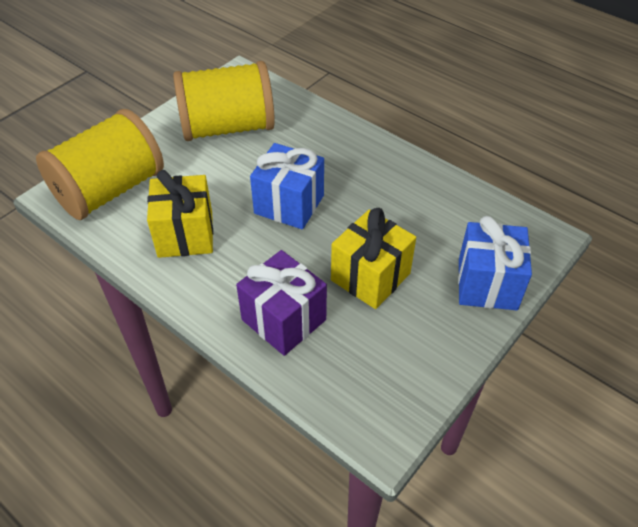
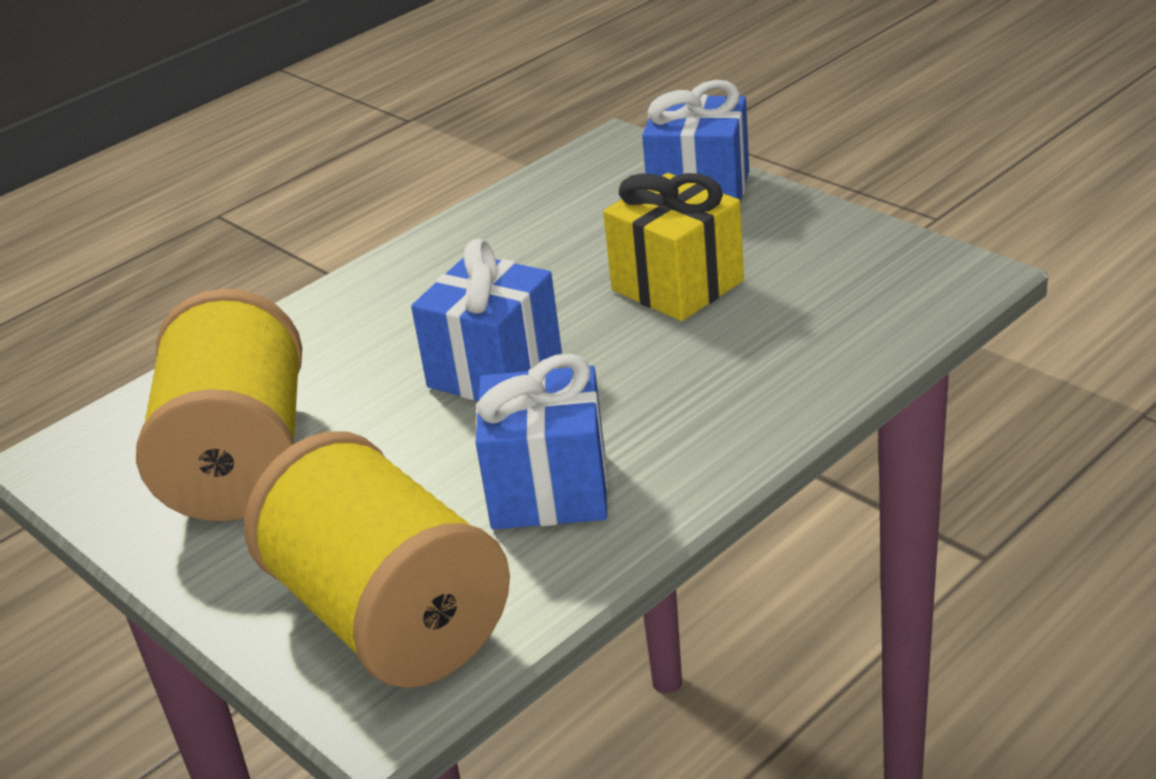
camera: 80 degrees left, 15 degrees down
(185, 234) = (549, 490): yellow gift -> blue gift
(284, 320) = (762, 364): purple gift -> none

